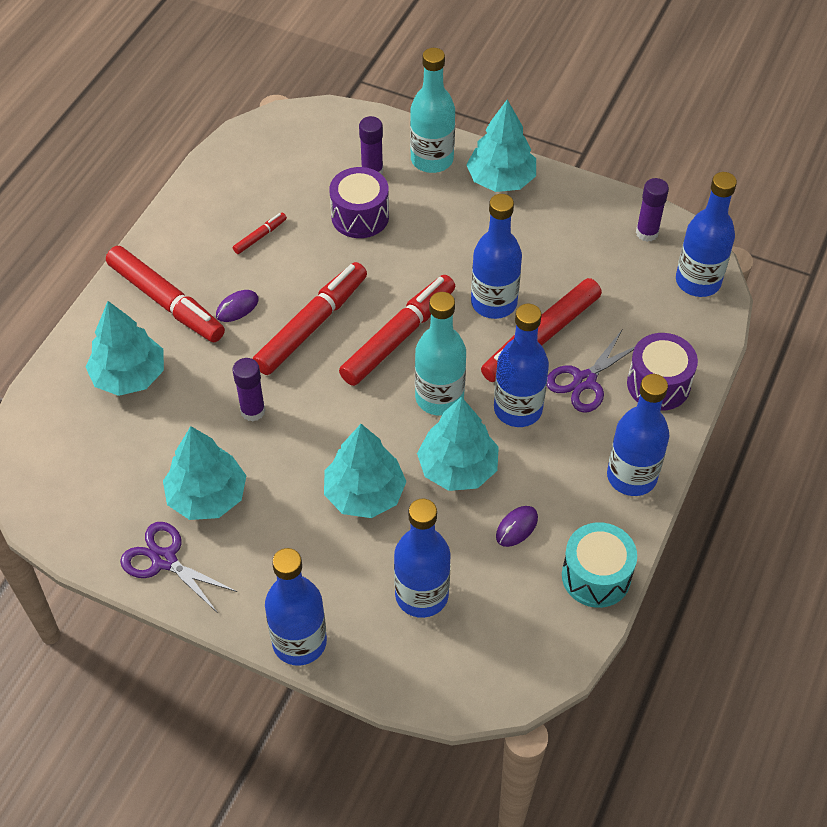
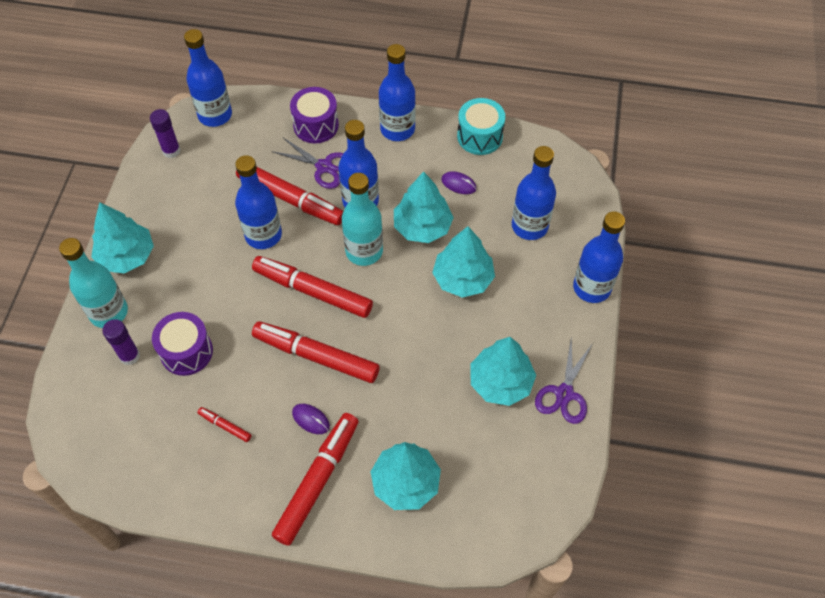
camera: 105 degrees left, 5 degrees up
(253, 411) = (413, 374): purple glue stick -> none

